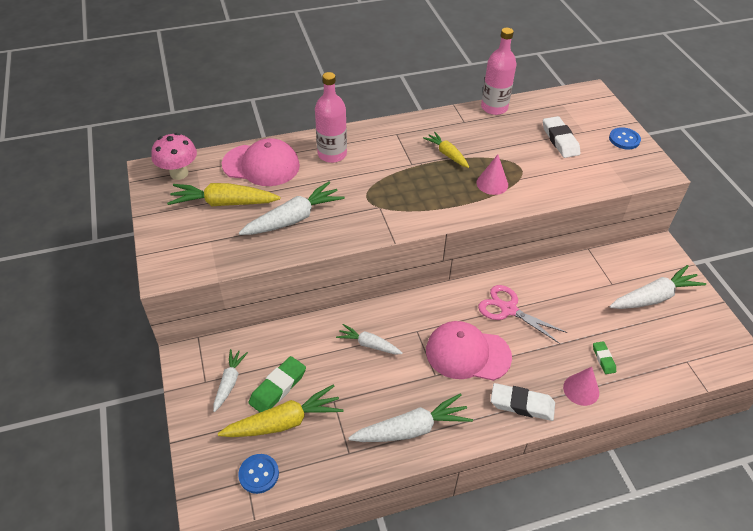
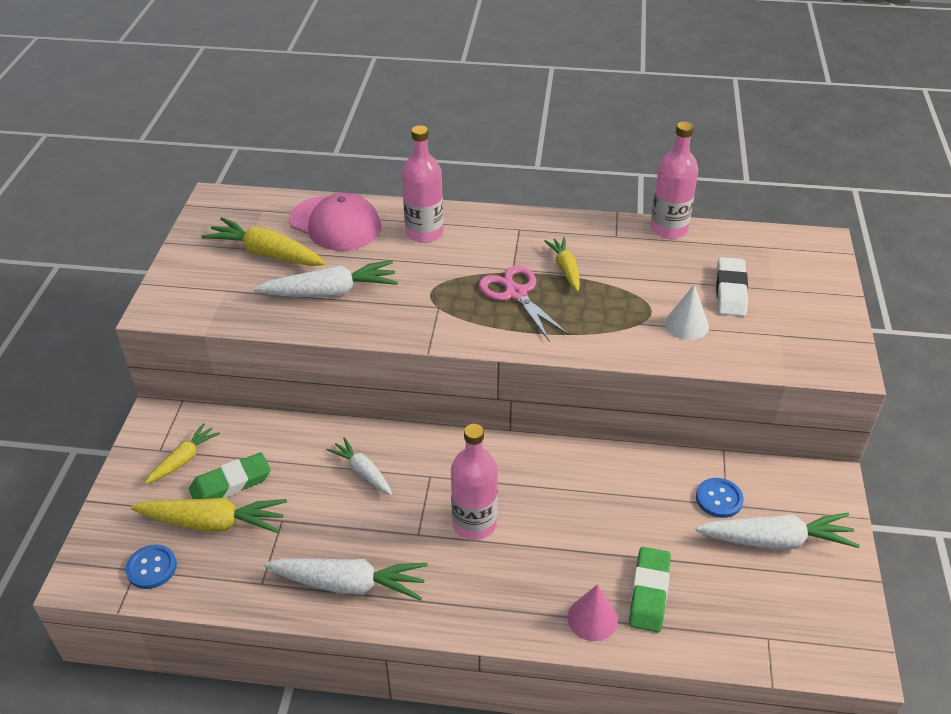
camera: 25 degrees right, 5 degrees down
(179, 173) = (241, 209): pink mushroom -> none
(229, 382) = (184, 459): white carrot -> yellow carrot
(467, 353) = (474, 523): pink cap -> pink bottle
(492, 183) = (598, 319): pink cone -> none
(508, 309) = (562, 489): pink scissors -> pink scissors (516, 294)
(522, 404) = (502, 607): white eraser -> none
(549, 171) = (686, 324): none -> white cone
(603, 359) = (649, 592): green eraser -> green eraser, size x1.77
(624, 139) = (825, 314): blue button -> blue button (719, 499)

